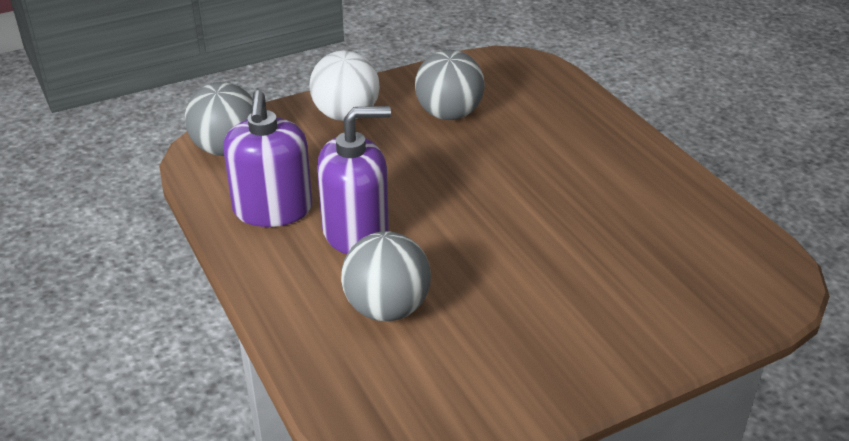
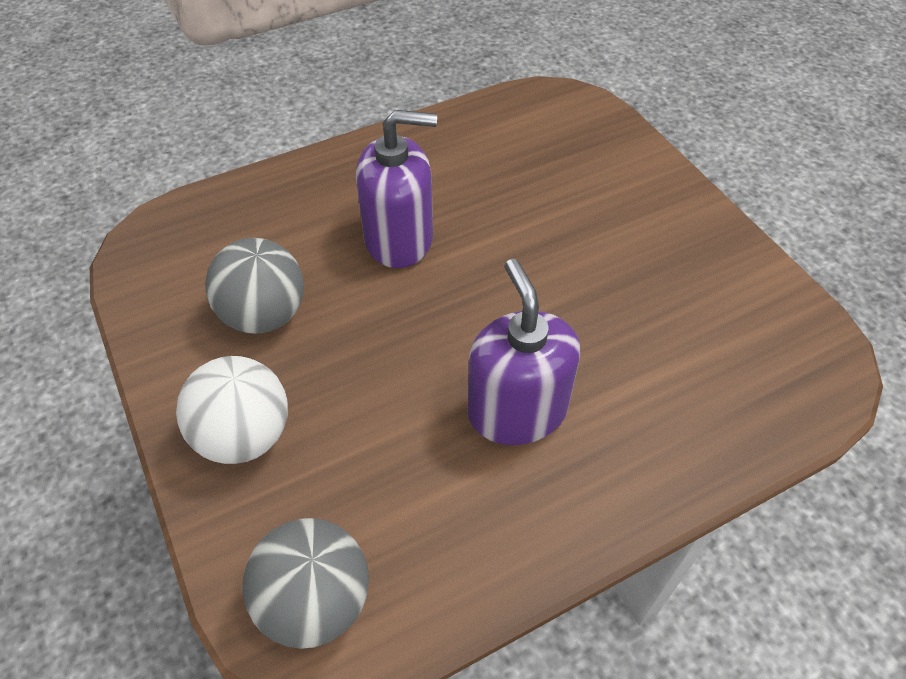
camera: 90 degrees left, 15 degrees up
(272, 209) = (473, 513): purple soap dispenser -> purple soap dispenser (399, 239)
(387, 308) = (647, 375): grey ball -> none

